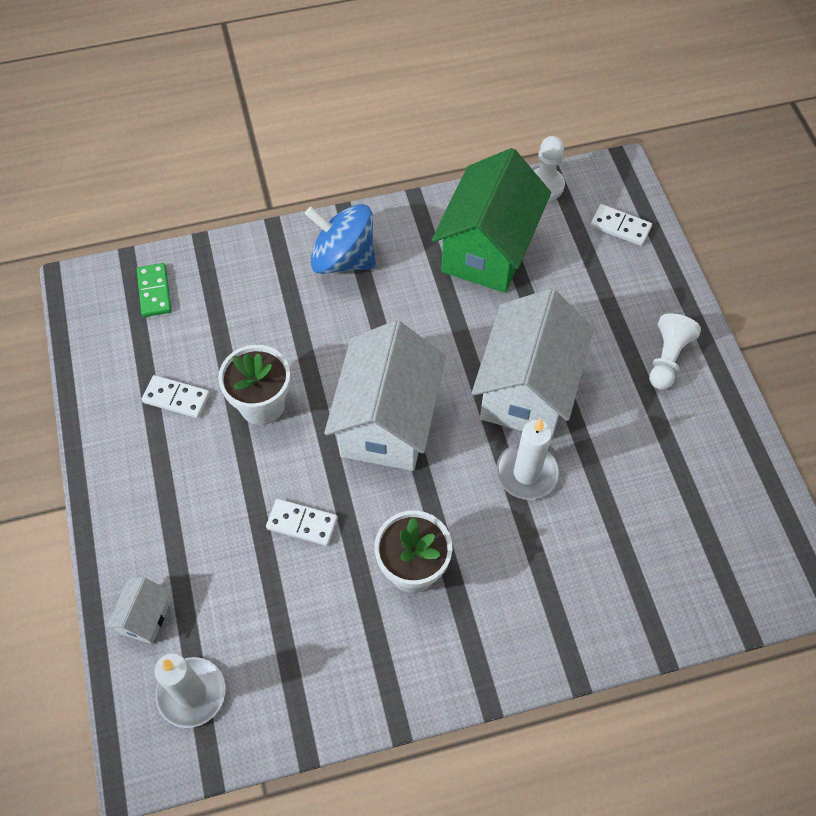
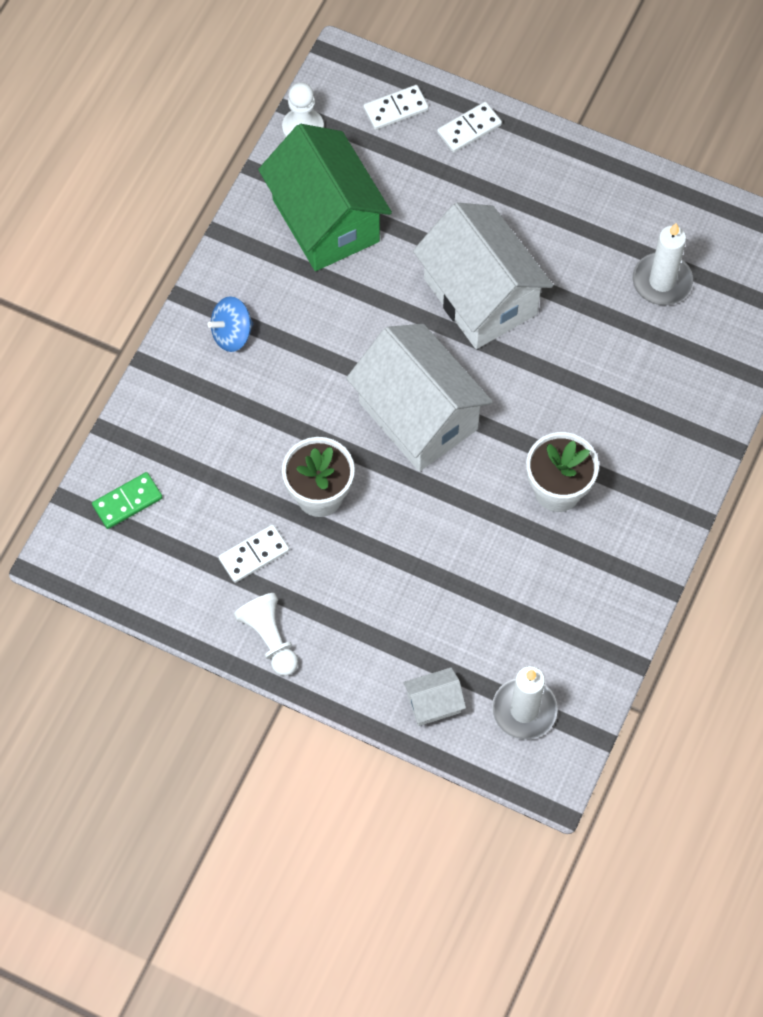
camera: 50 degrees left, 5 degrees up
(145, 617) = (434, 703): white house -> white house turned 75 degrees counterclockwise
(154, 291) = (127, 502): green domino -> green domino turned 60 degrees counterclockwise
(302, 523) = (452, 540): white domino -> white domino (469, 129)
(343, 259) = (232, 334): blue spinning top -> blue spinning top, size x0.60
(526, 473) = (549, 353): white candle -> white candle (662, 281)
(667, 358) = (542, 179): white pawn -> white pawn (270, 638)

